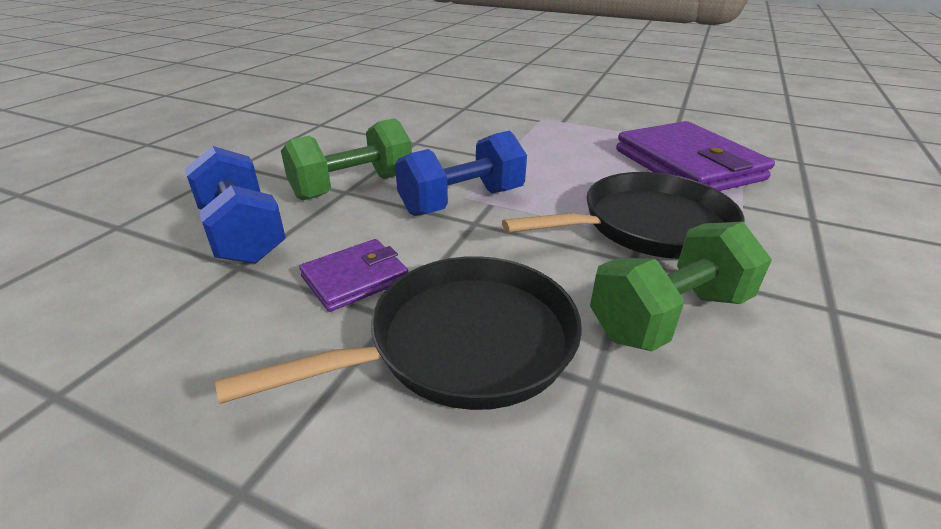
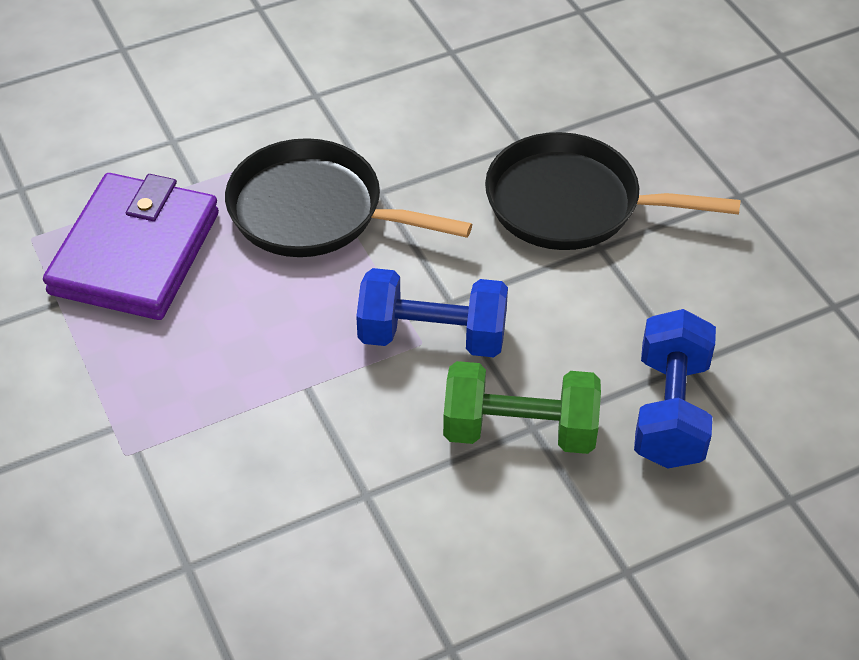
camera: 140 degrees left, 15 degrees up
(355, 278) = (603, 295): purple wallet -> none
(669, 316) = (422, 147): green dumbbell -> none

